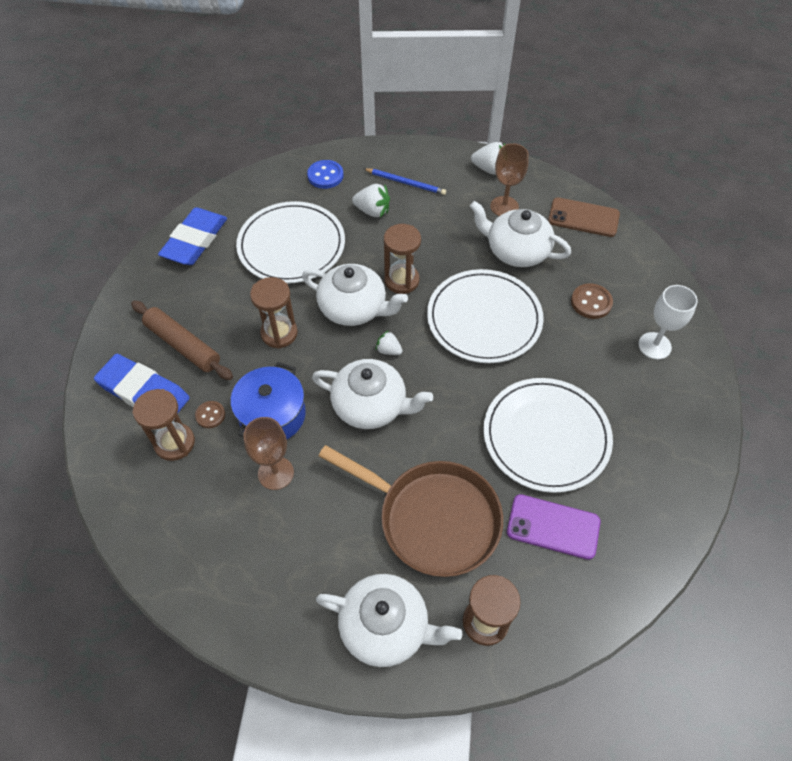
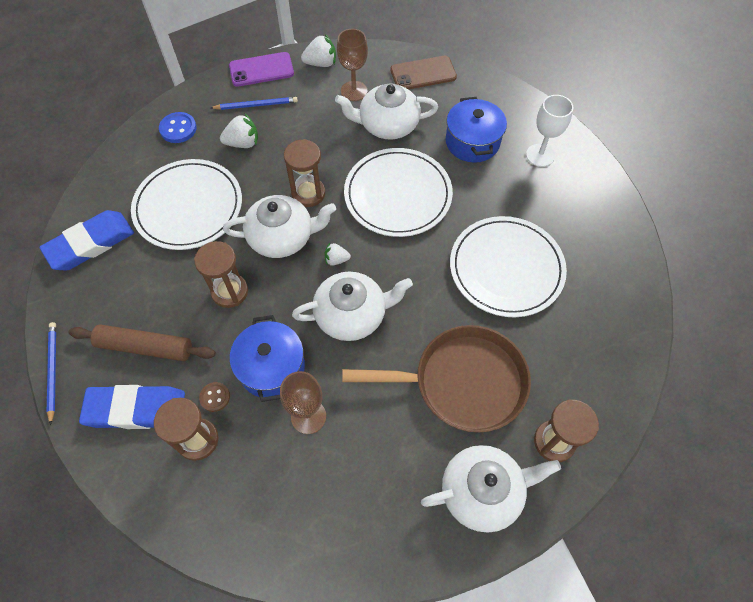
camera: 30 degrees left, 5 degrees up
(103, 328) = (53, 370): none -> blue pencil
(195, 240) = (90, 243): blue eraser -> blue eraser turned 60 degrees clockwise
(553, 526) = (556, 337): purple phone -> purple phone (261, 70)
(591, 302) = (472, 142): brown button -> blue pot

